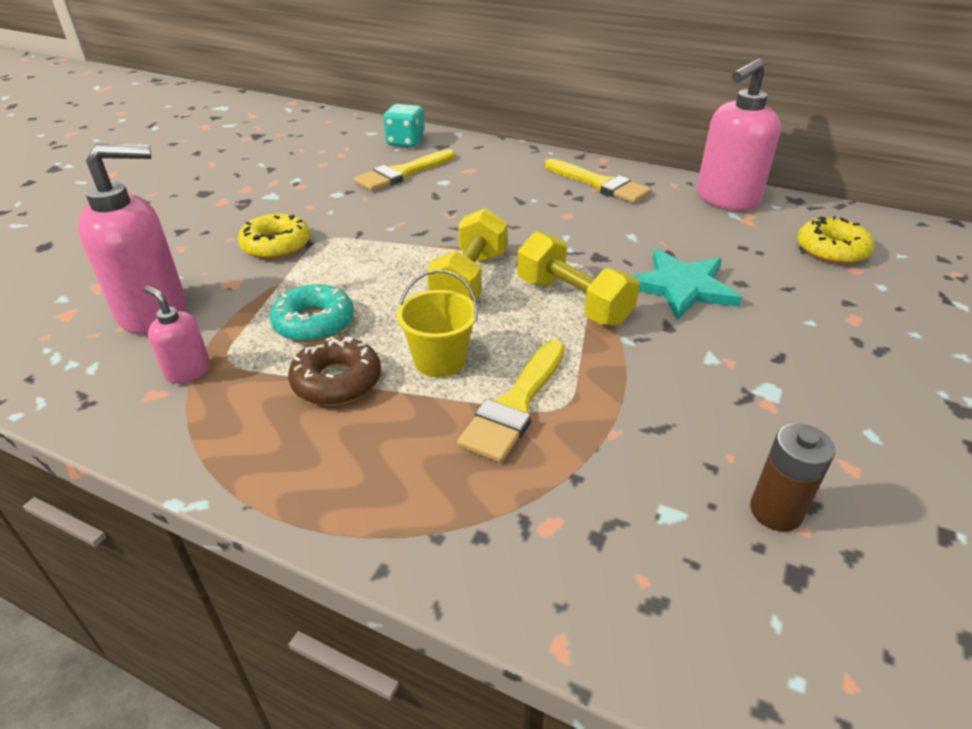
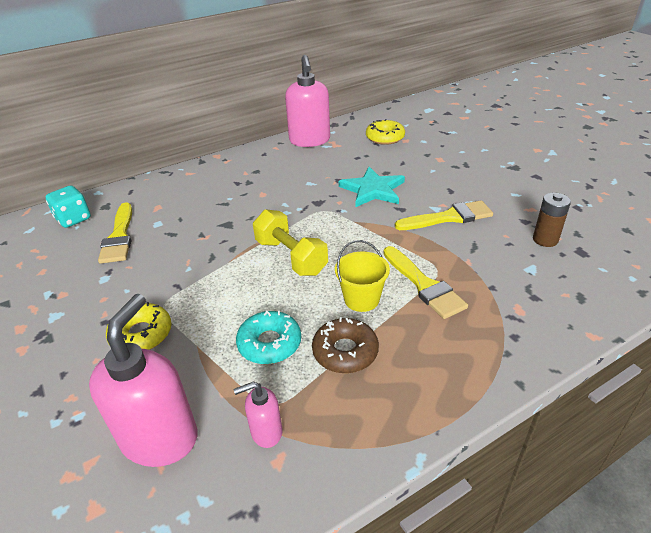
camera: 55 degrees left, 0 degrees up
(573, 301) = (351, 228): yellow dumbbell -> none
(600, 184) = (243, 169): yellow brush -> yellow brush (449, 217)

